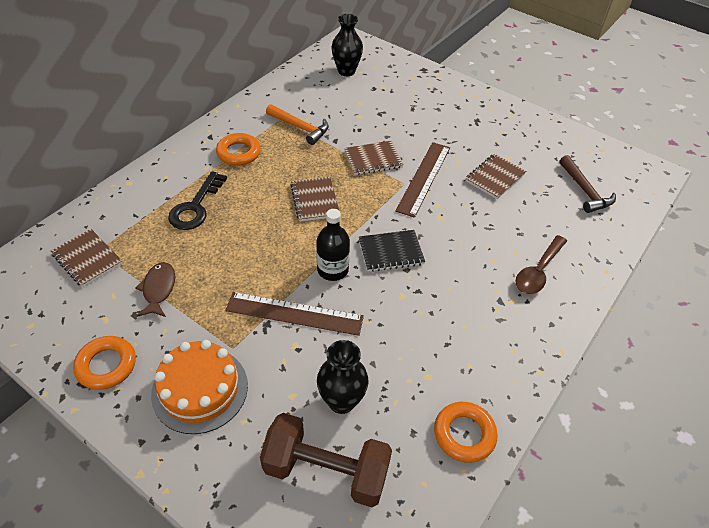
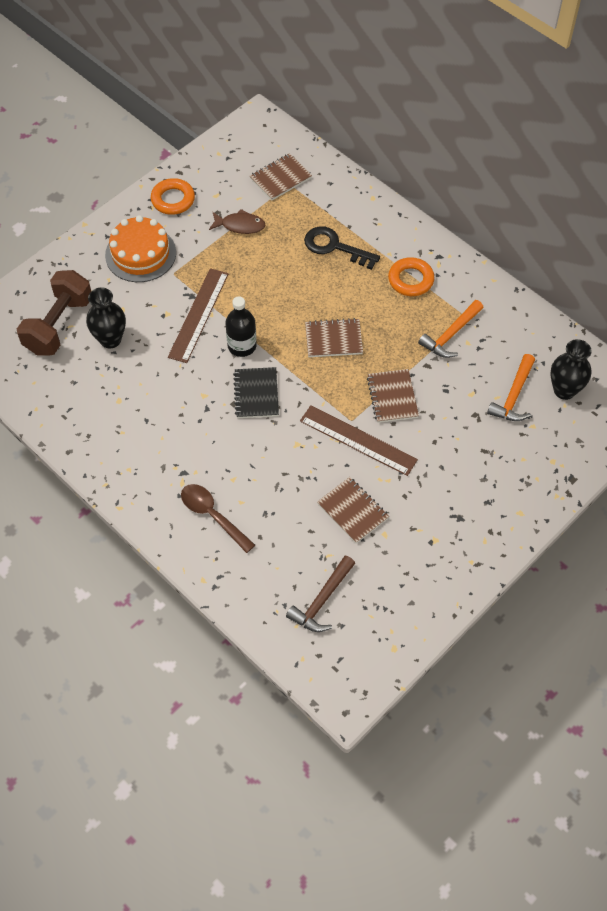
camera: 100 degrees right, 10 degrees up
(357, 95) = (513, 396): none -> orange hammer
(464, 434) = (63, 415): orange ring -> none
(585, 191) = (322, 601): brown hammer -> brown hammer turned 45 degrees counterclockwise

